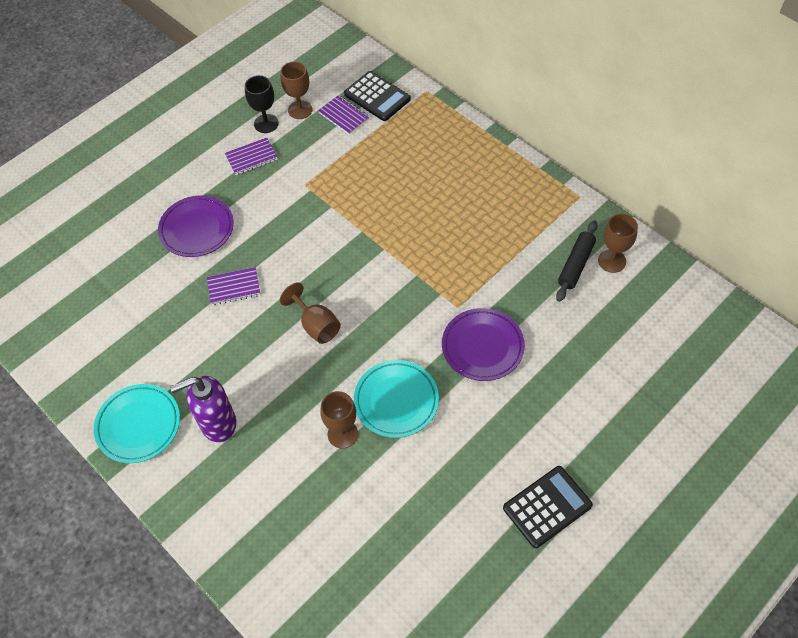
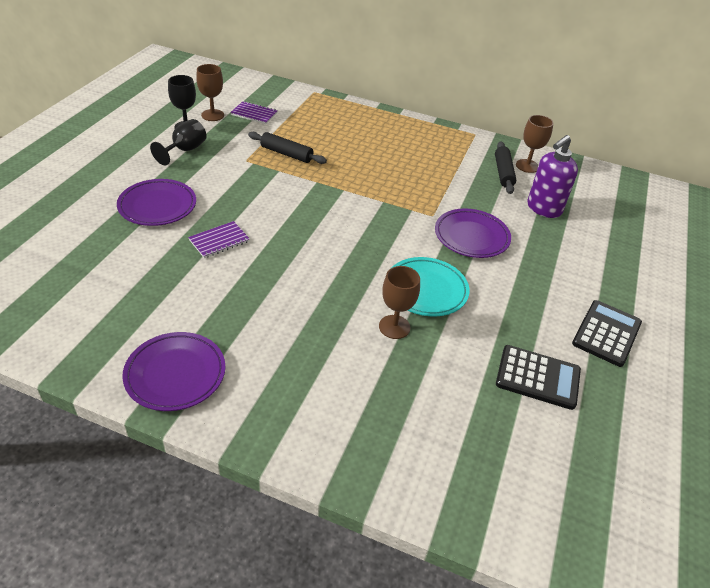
camera: 30 degrees left, 15 degrees down
(138, 425) = (175, 374): turquoise plate -> purple plate
(218, 423) = (264, 350): purple soap dispenser -> purple soap dispenser (543, 209)
(251, 157) = (185, 150): purple notebook -> black goblet
(316, 325) = (317, 252): brown goblet -> none
(349, 184) = (286, 154): none -> black rolling pin
(377, 97) = (275, 99): black calculator -> black calculator (537, 377)

